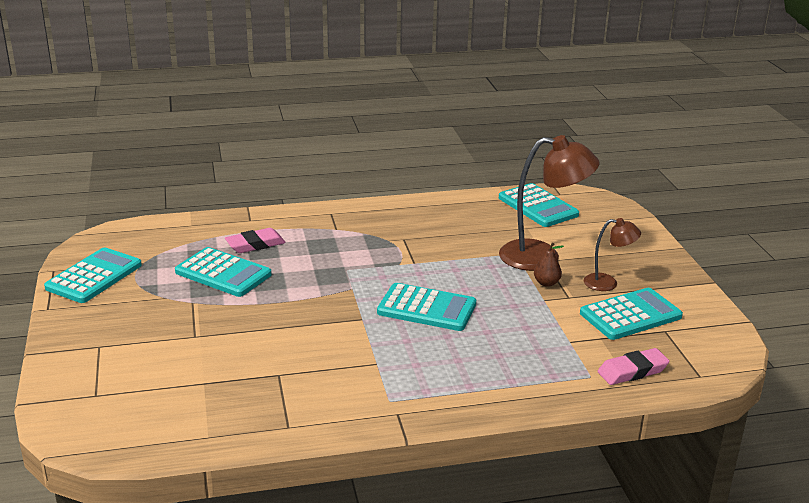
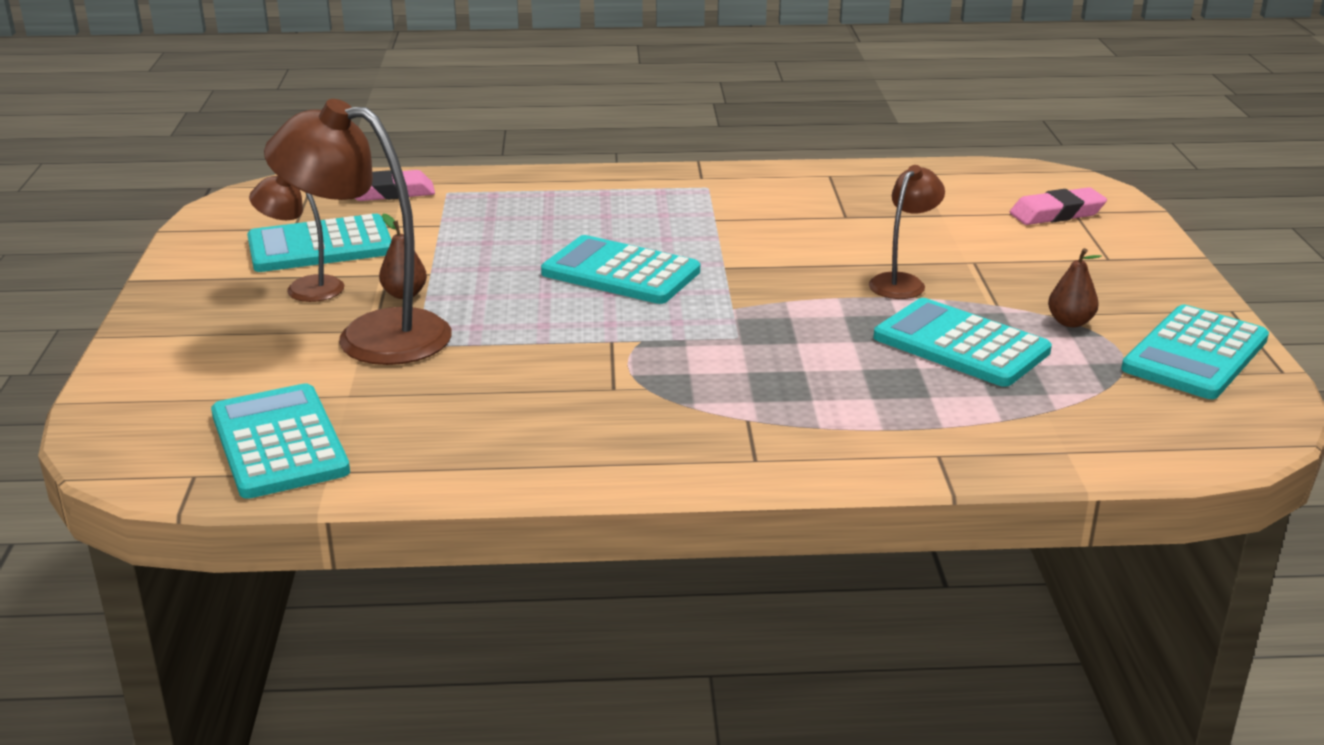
camera: 170 degrees left, 0 degrees up
(153, 292) = (1070, 322): none -> brown pear
(247, 314) = (902, 282): none -> brown lamp
(255, 245) = (913, 395): pink eraser -> pink eraser (1057, 213)

